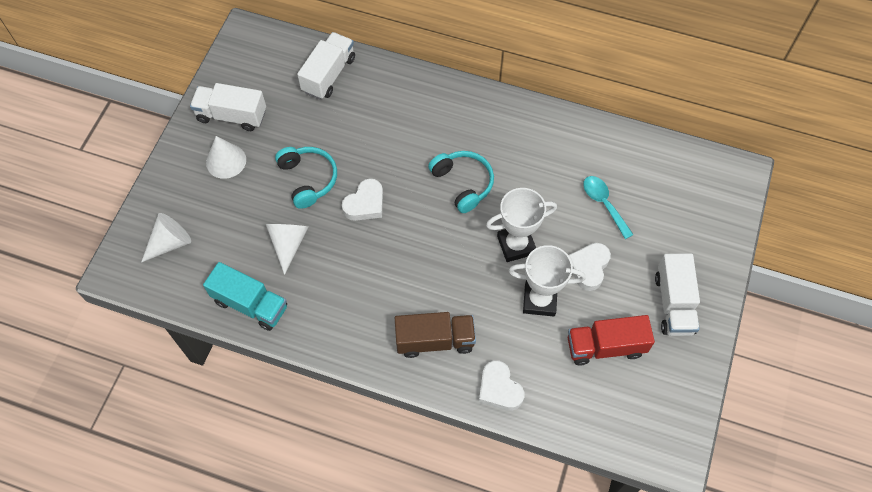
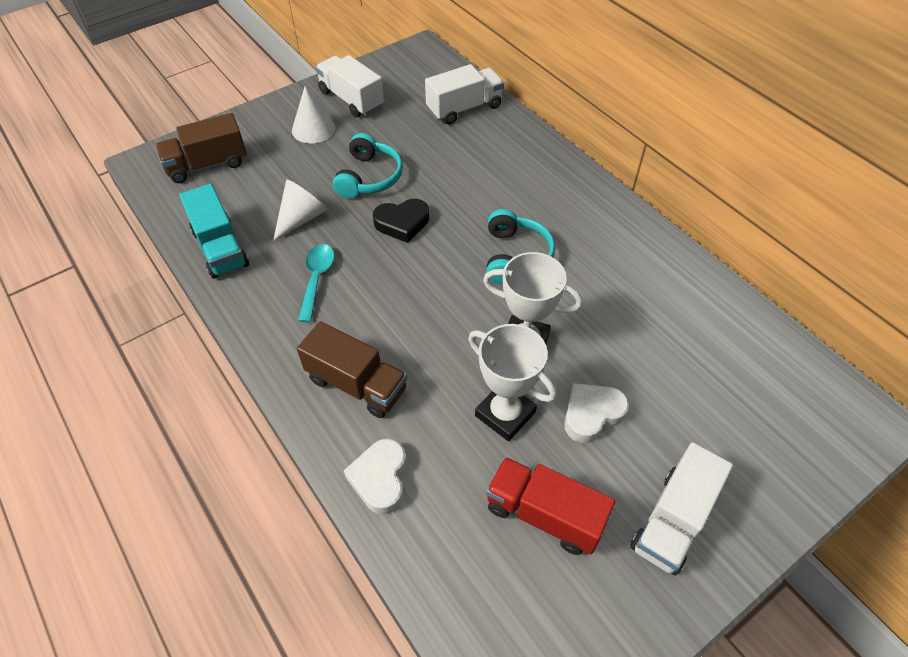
camera: 35 degrees right, 10 degrees down
(170, 243) = (207, 165): white cone -> brown truck
(365, 204) = (402, 223): white heart -> black heart
(604, 204) = (662, 359): turquoise spoon -> turquoise spoon (317, 279)

